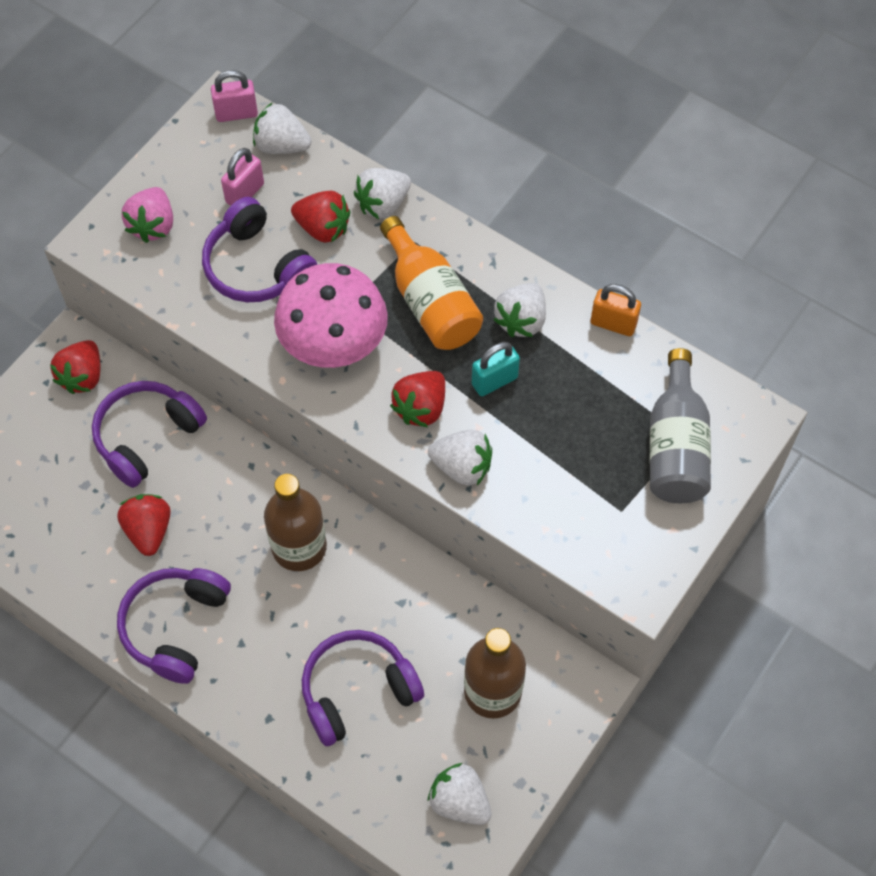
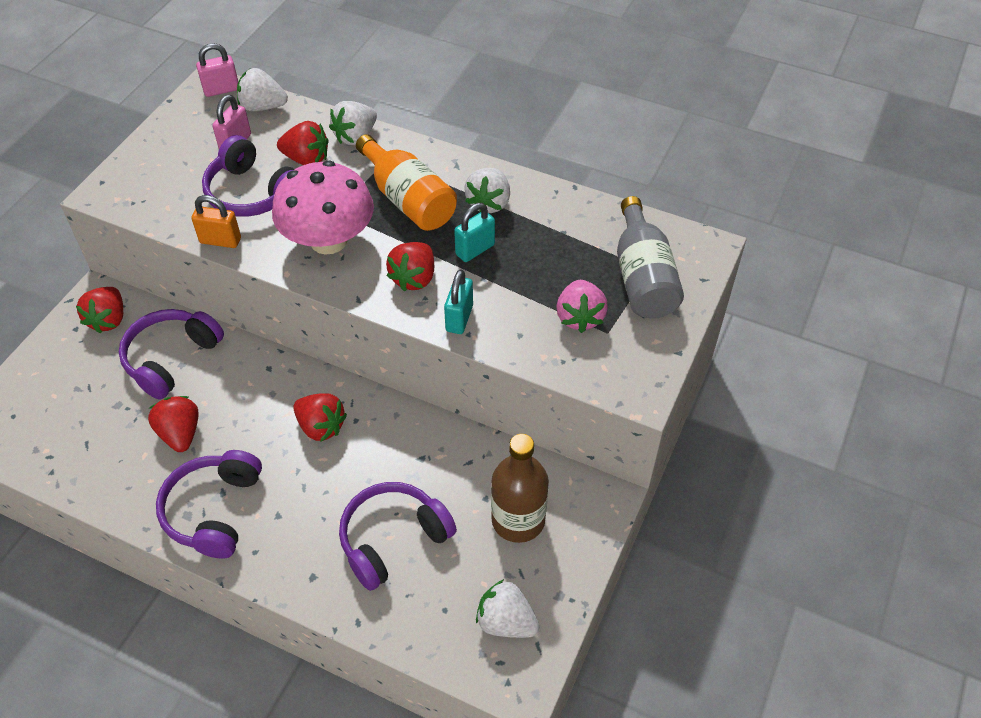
camera: 10 degrees left, 10 degrees down
(153, 226) = (157, 175): pink strawberry -> pink strawberry (579, 317)
(299, 547) = (321, 427): brown bottle -> red strawberry
(462, 467) = (459, 318): white strawberry -> turquoise padlock
(613, 324) = (567, 195): orange padlock -> orange padlock (220, 240)

